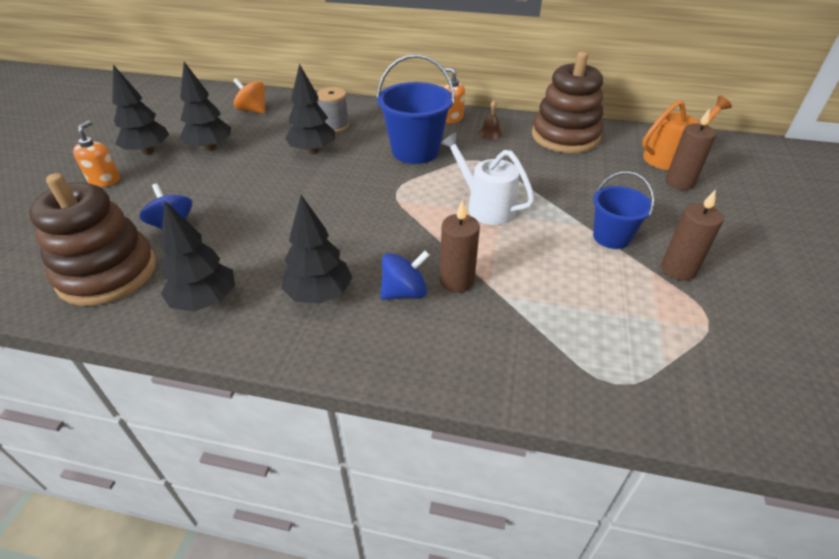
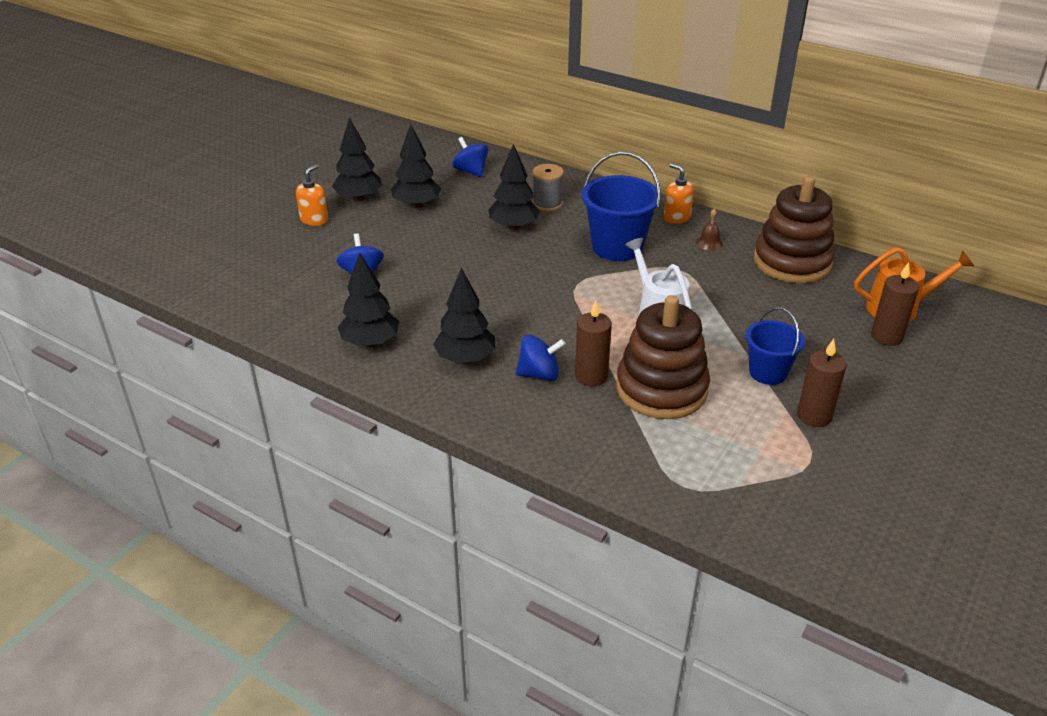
camera: 20 degrees right, 5 degrees down
(108, 273) = (299, 303): brown stacking toy -> brown stacking toy (661, 389)
(253, 110) = (471, 171): orange spinning top -> blue spinning top

